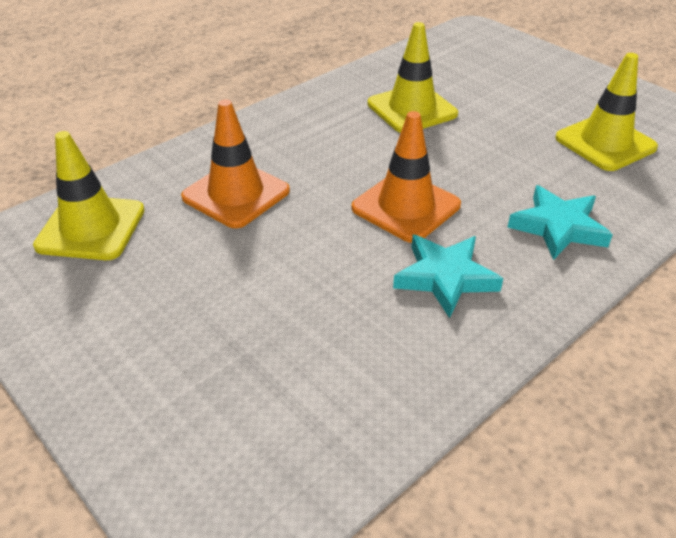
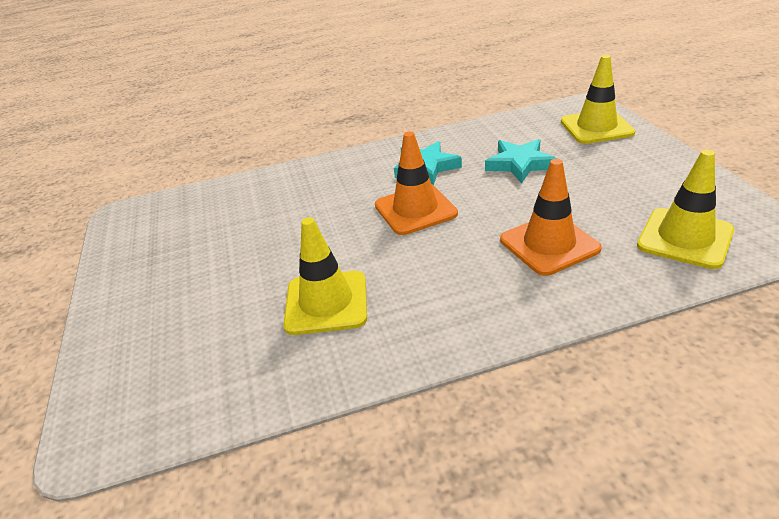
camera: 150 degrees left, 5 degrees down
(558, 227) = (329, 181): turquoise star -> turquoise star (519, 164)
(605, 143) = (214, 229): yellow traffic cone -> yellow traffic cone (596, 127)

